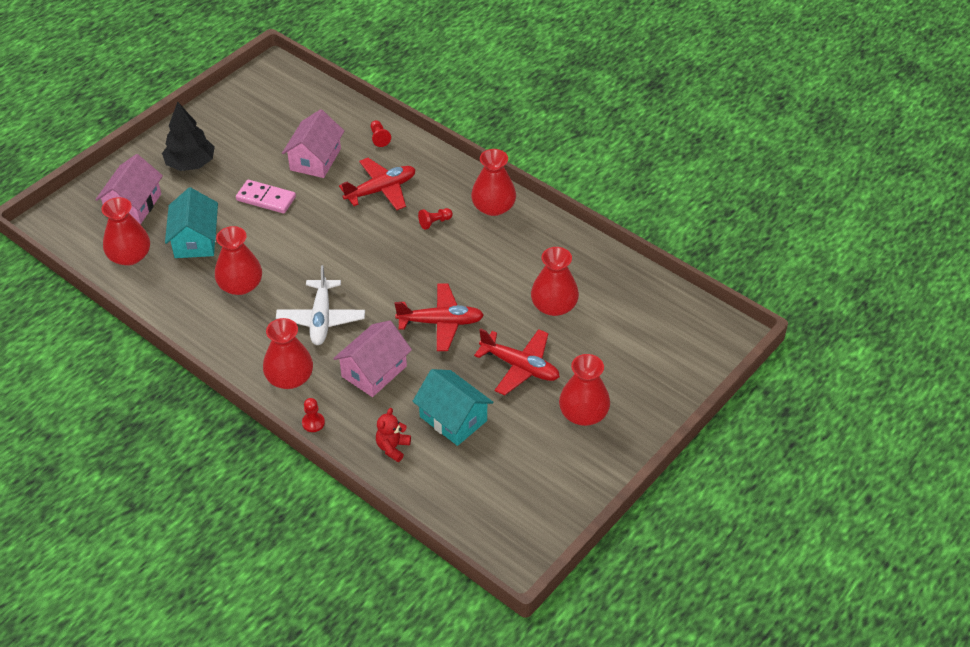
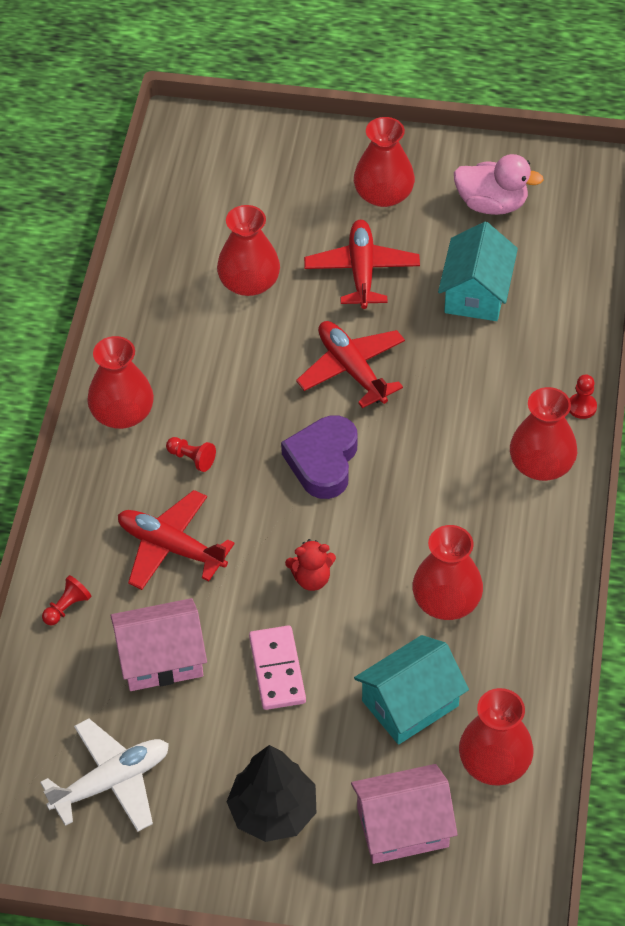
camera: 120 degrees left, 5 degrees up
(321, 319) = (434, 485): white plane -> white plane (111, 782)
(374, 371) = (469, 392): pink house -> none
(383, 277) = (323, 461): none -> purple heart
(392, 447) = (554, 323): red teddy bear -> red teddy bear (311, 578)
(528, 472) = (492, 204): none -> pink duck

